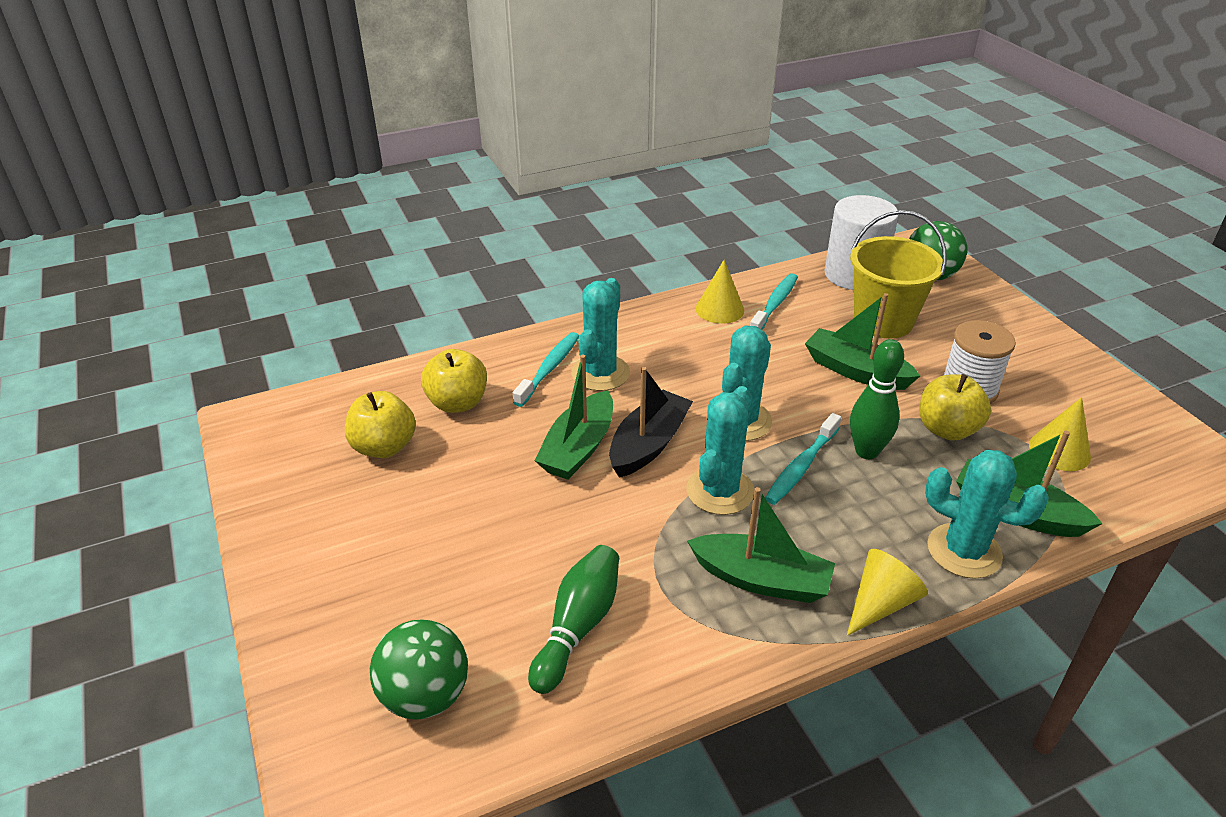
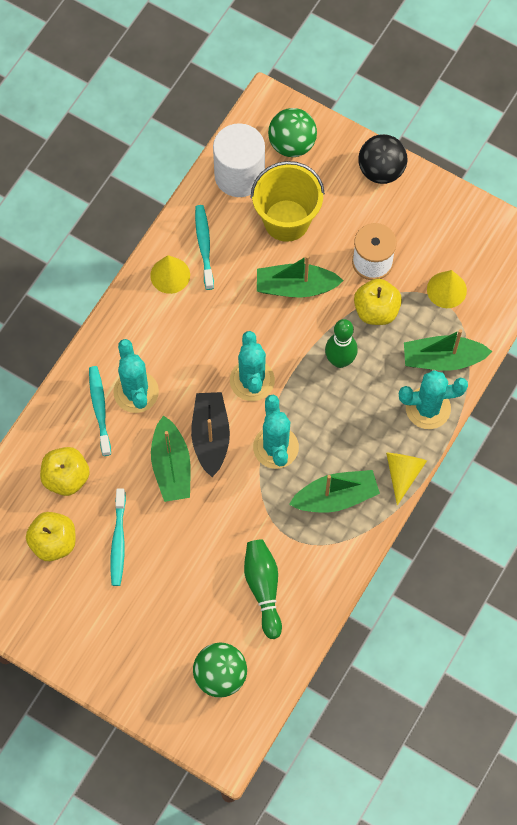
camera: 35 degrees left, 30 degrees up
(801, 466) = (309, 397): turquoise toothbrush -> turquoise toothbrush (118, 541)
(1026, 327) = (381, 170): none -> black ball

